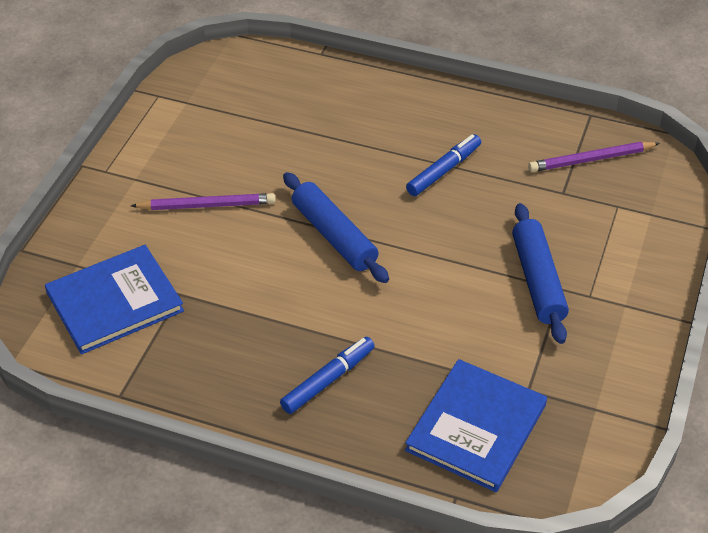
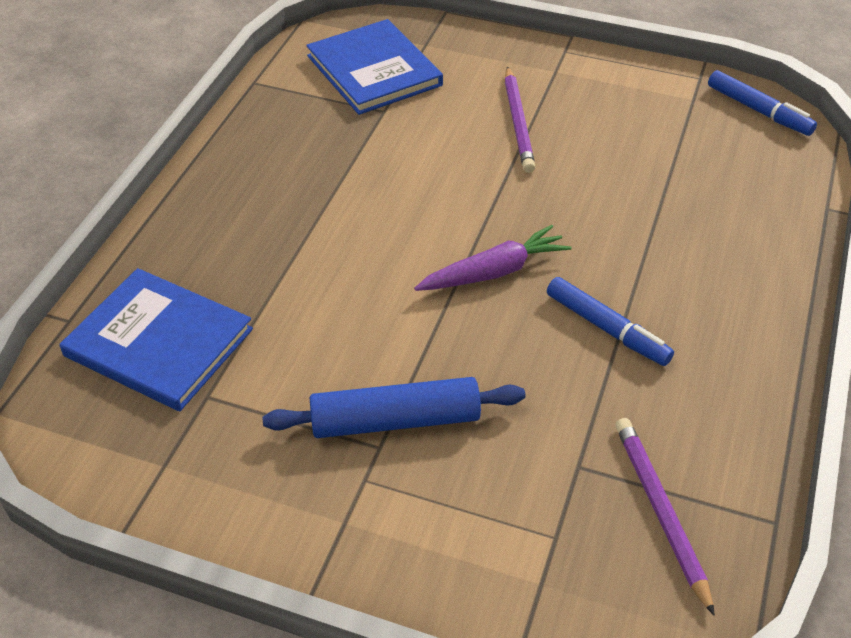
camera: 90 degrees right, 0 degrees up
(327, 380) = (250, 219): blue marker -> blue marker (758, 110)
(334, 236) = (474, 223): blue rolling pin -> none
(389, 225) = (494, 271): none -> purple carrot

